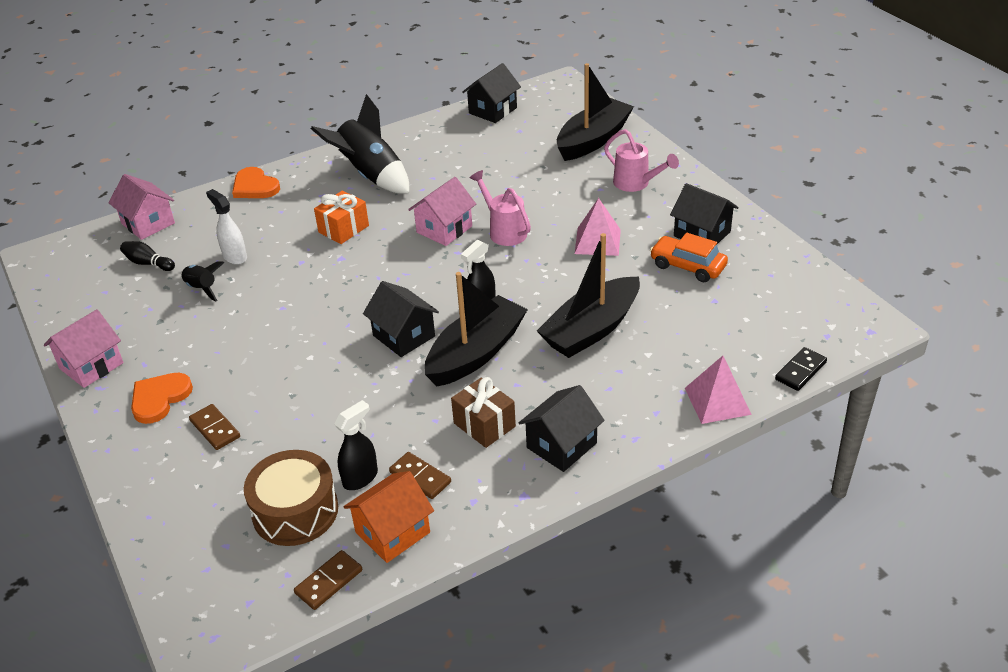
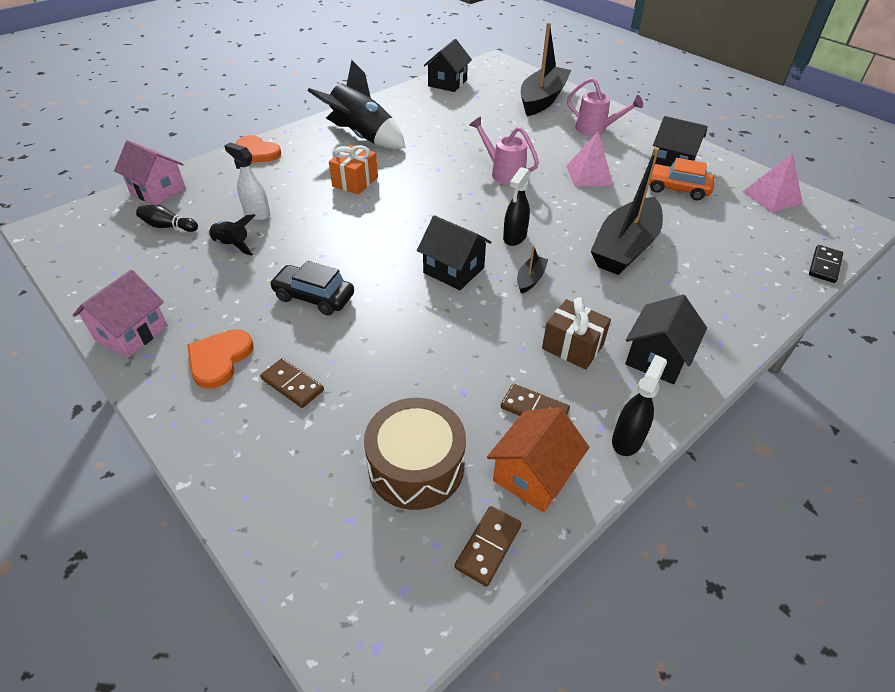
camera: 15 degrees left, 5 degrees up
(260, 349) = (314, 297): none -> black car
(360, 478) = (472, 418): black spray bottle -> black spray bottle (627, 439)
(444, 229) = (449, 175): pink house -> none
(476, 353) = (530, 279): black boat -> black boat, size x0.43
(717, 401) = (772, 299): pink pyramid -> pink pyramid (772, 197)

